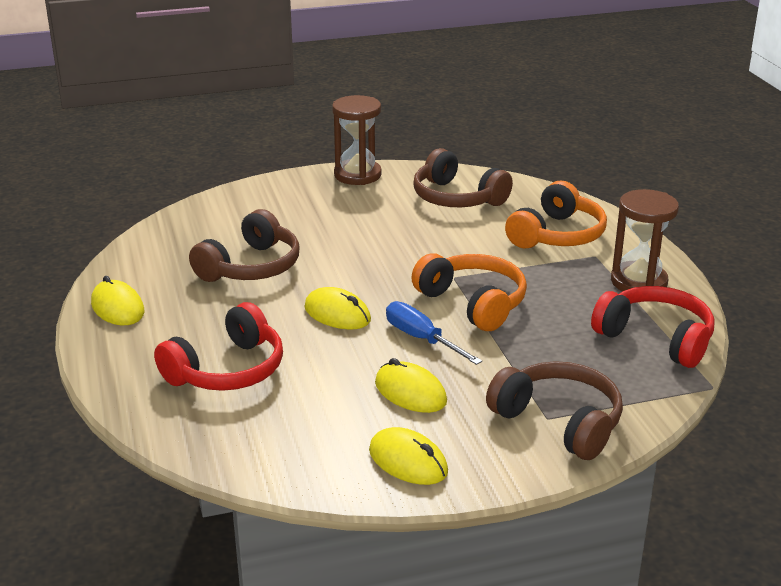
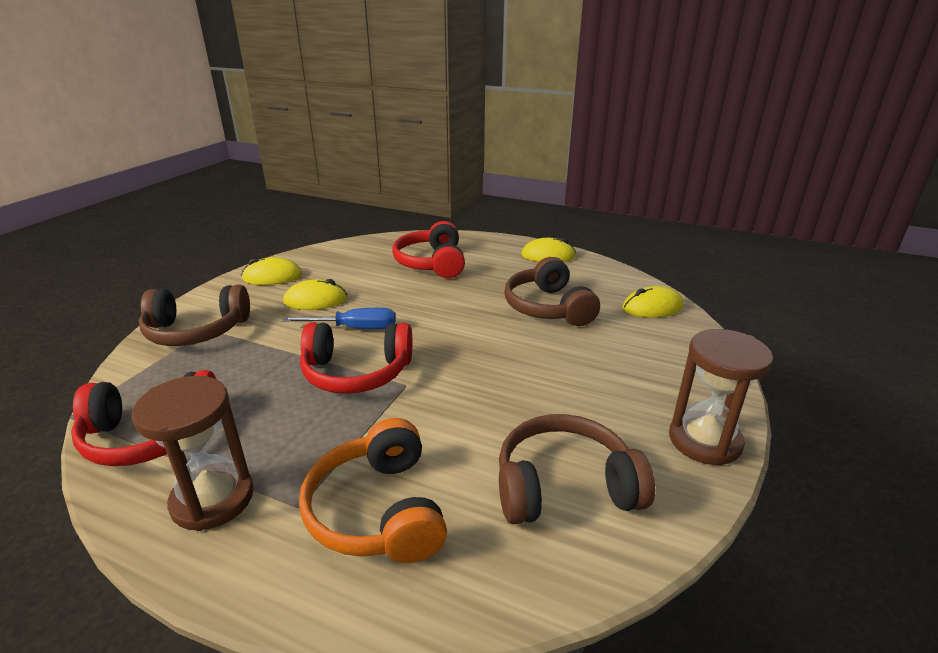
camera: 130 degrees right, 0 degrees up
(337, 314) = (435, 313): yellow mouse -> yellow mouse (652, 307)
(473, 303) = (356, 372): orange headphones -> red headphones

